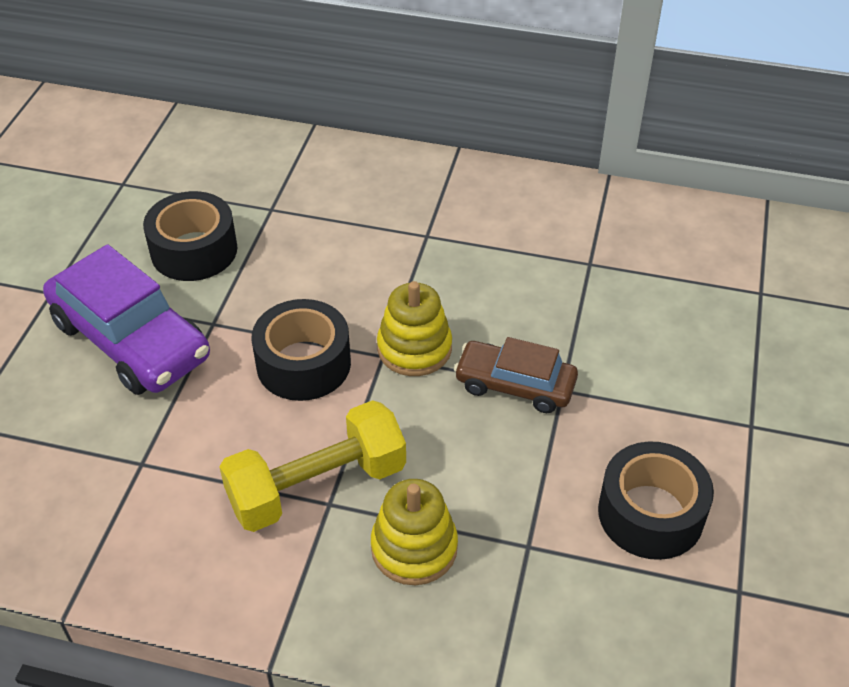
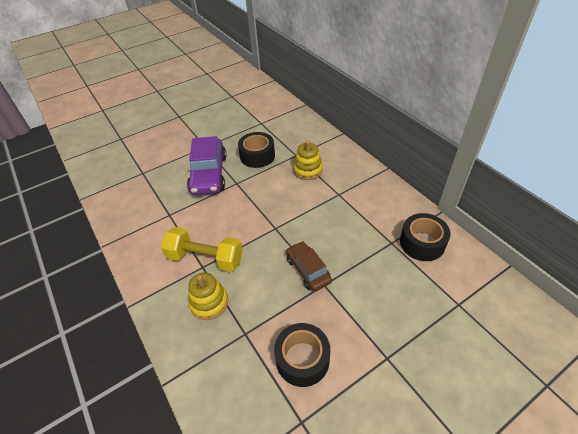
camera: 45 degrees right, 0 degrees up
(303, 364) = (247, 214): black tape -> black tape (422, 243)
(414, 348) = (288, 232): yellow stacking toy -> yellow stacking toy (308, 170)

